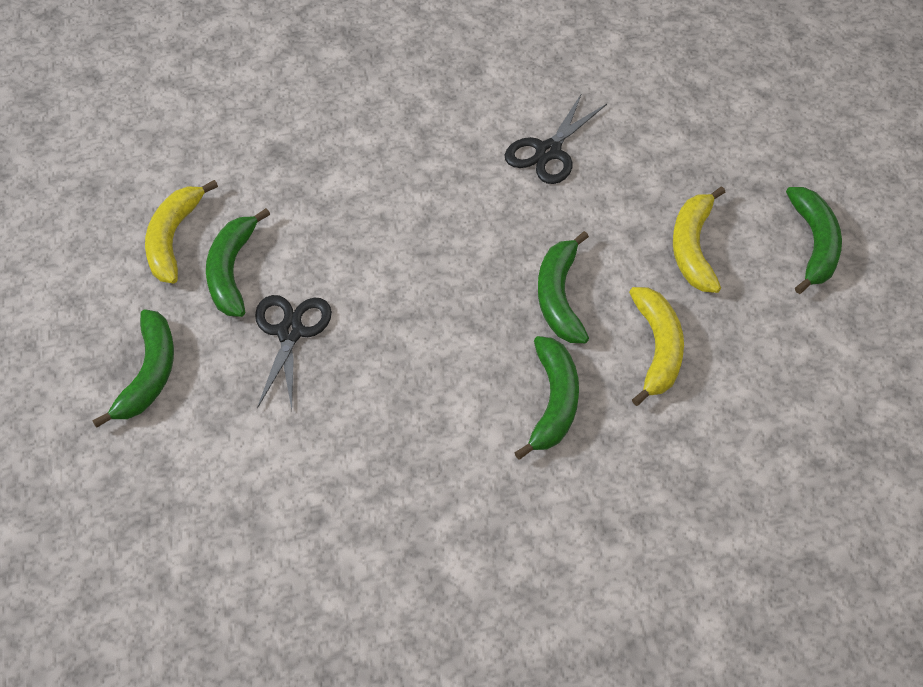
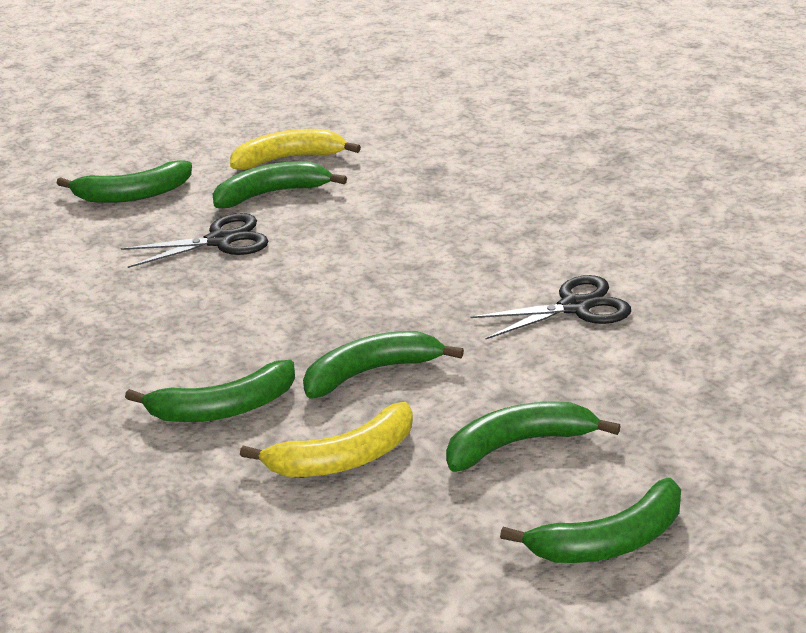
camera: 65 degrees right, 20 degrees down
(548, 151) = (575, 307): black scissors -> black scissors turned 150 degrees clockwise
(693, 248) = (518, 444): yellow banana -> green banana

